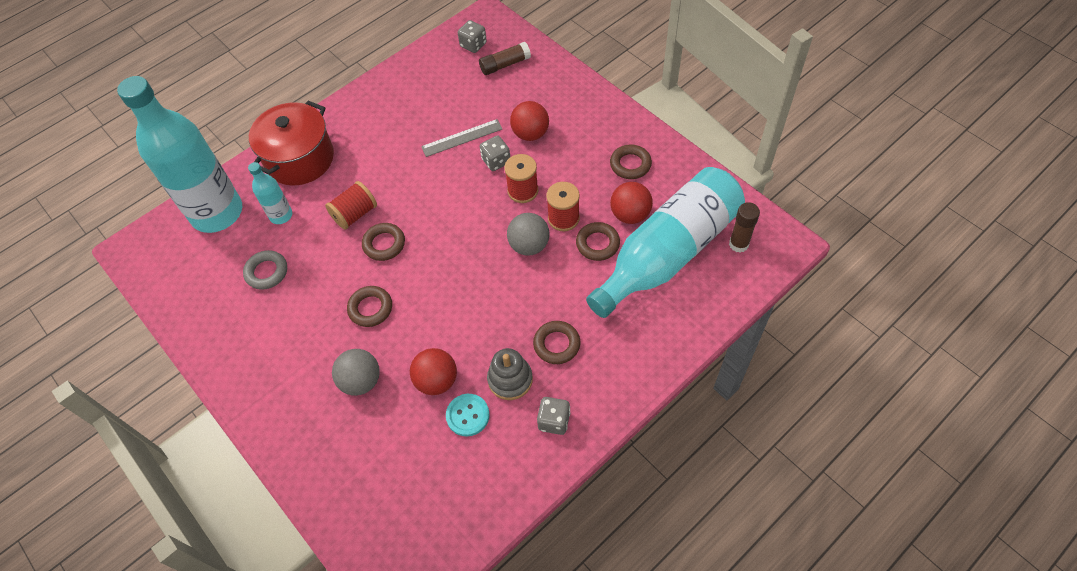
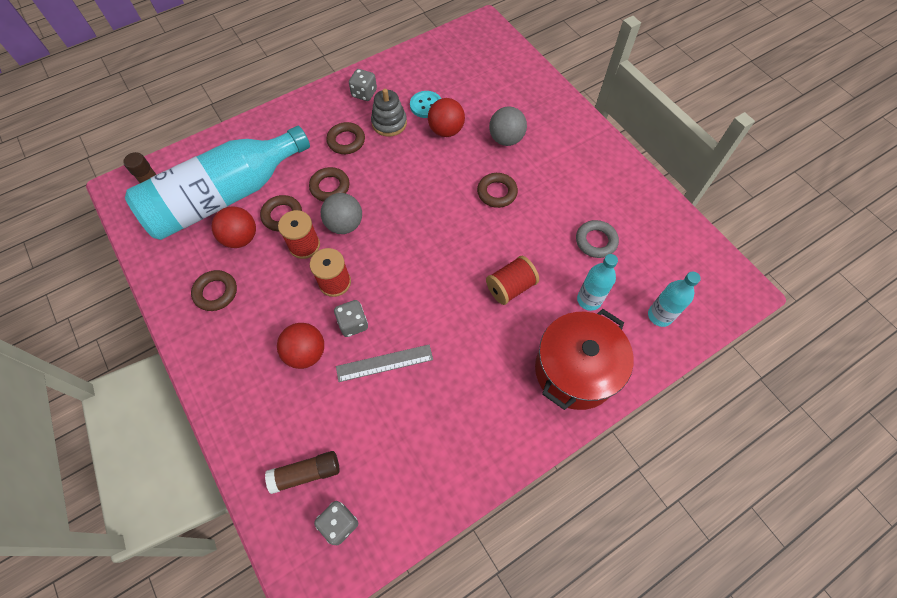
camera: 175 degrees left, 5 degrees up
(217, 213) = (660, 315): turquoise bottle -> turquoise bottle, size x0.44
(384, 244) = (482, 250): brown ring -> brown ring (330, 187)

